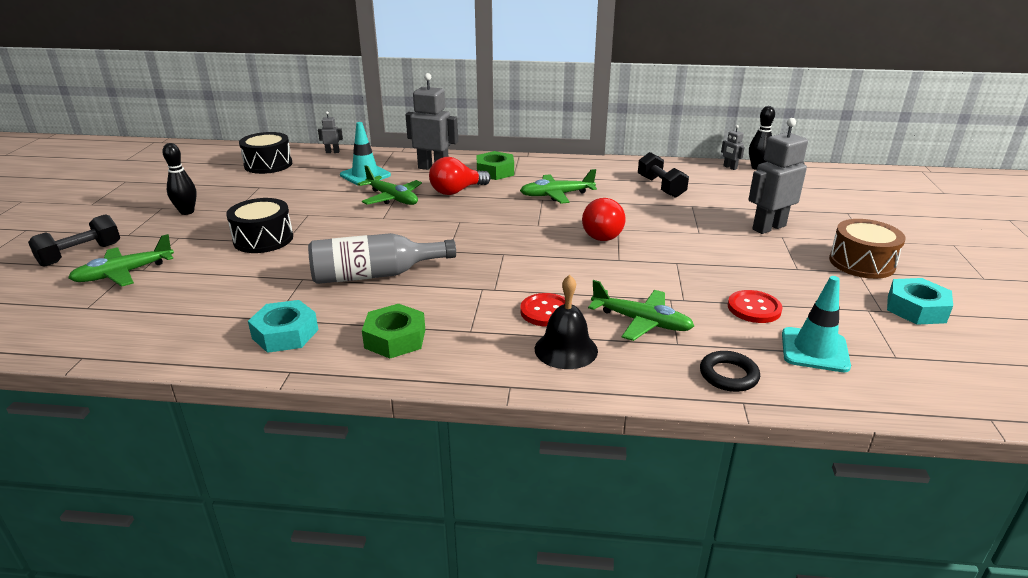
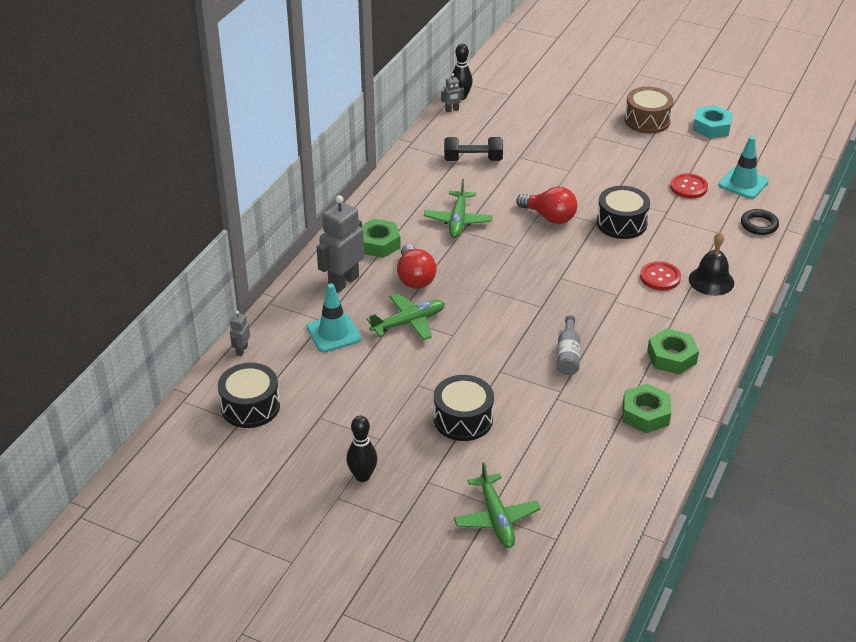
camera: 70 degrees left, 10 degrees up
(80, 254) = (436, 556): black dumbbell -> none
(285, 334) = (645, 414): turquoise nut -> green nut
(374, 275) = (568, 355): grey bottle -> grey bottle, size x0.59
(631, 274) = (621, 223): none -> black drum
(641, 321) = (688, 239): green plane -> none
(768, 227) = (577, 136): grey robot -> none

